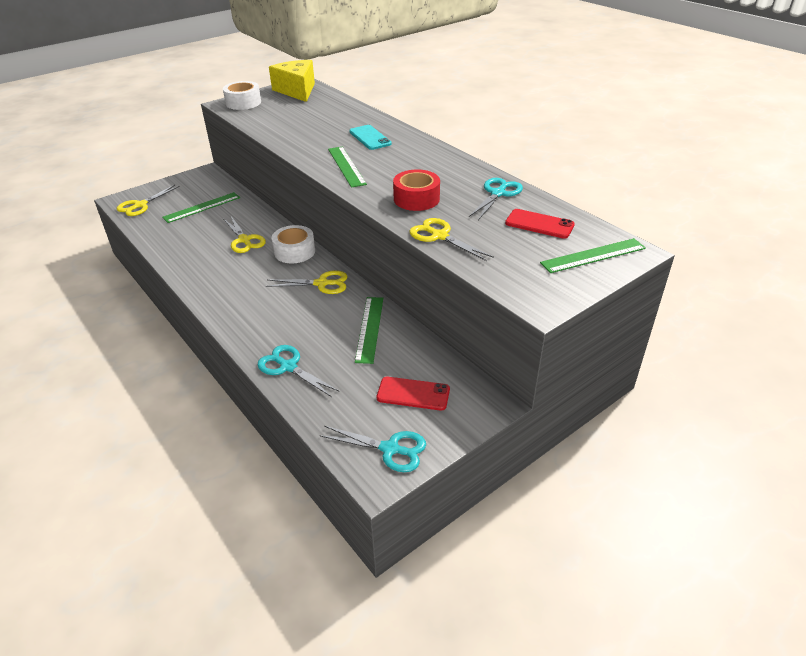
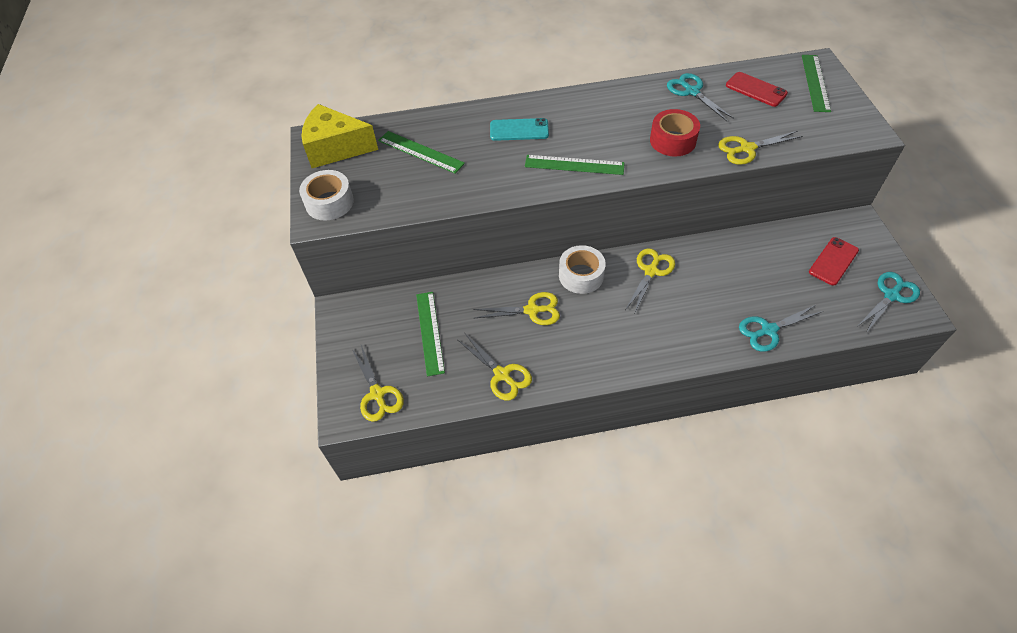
camera: 60 degrees left, 15 degrees up
(175, 245) = (502, 374): none -> yellow scissors
(369, 328) = (737, 260): green ruler -> green ruler (420, 152)
(539, 224) = (756, 89): red phone -> red phone turned 75 degrees clockwise

